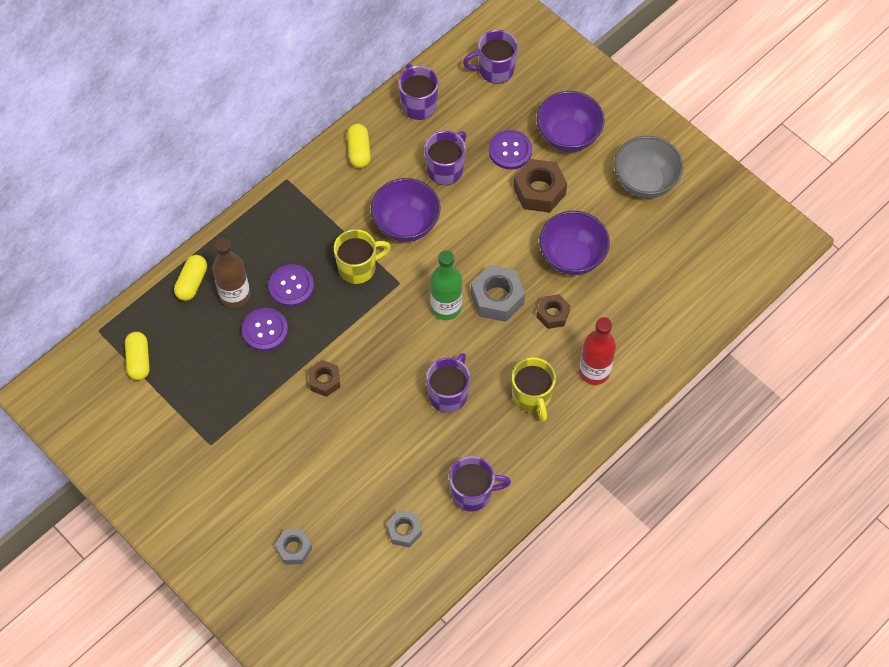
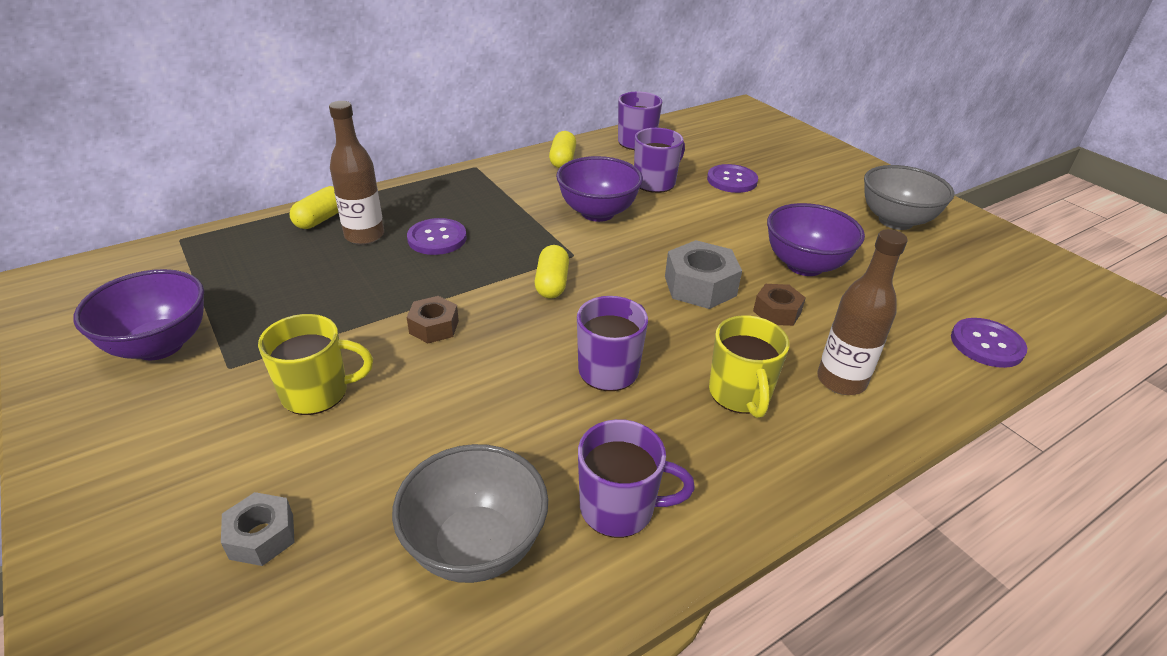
camera: 10 degrees right, 25 degrees down
(138, 360) = (204, 270): yellow capsule -> yellow capsule (552, 283)
(265, 330) = (382, 269): purple button -> purple button (986, 344)
(358, 268) = (527, 236): yellow mug -> yellow mug (317, 393)
(404, 531) = (475, 546): grey nut -> grey bowl
(446, 307) = (628, 284): green bottle -> none
(495, 70) = (721, 133): purple mug -> none
(539, 191) = (764, 211): brown nut -> none
(568, 137) = (799, 180): purple bowl -> purple bowl (159, 345)
(594, 371) = (841, 381): red bottle -> brown bottle

